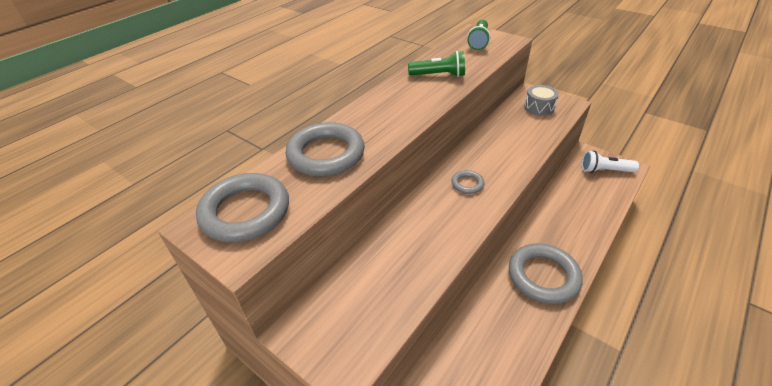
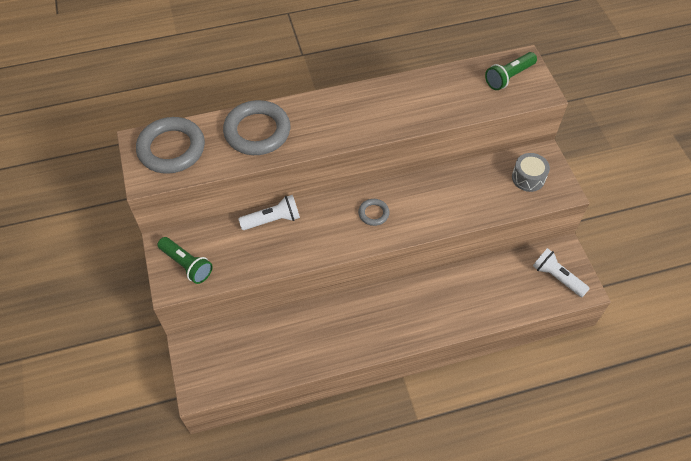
camera: 35 degrees right, 15 degrees up
(388, 238) = (272, 220): none -> white flashlight
(439, 75) = (422, 100): green flashlight -> green flashlight (187, 265)
(543, 276) = (386, 323): grey ring -> none

